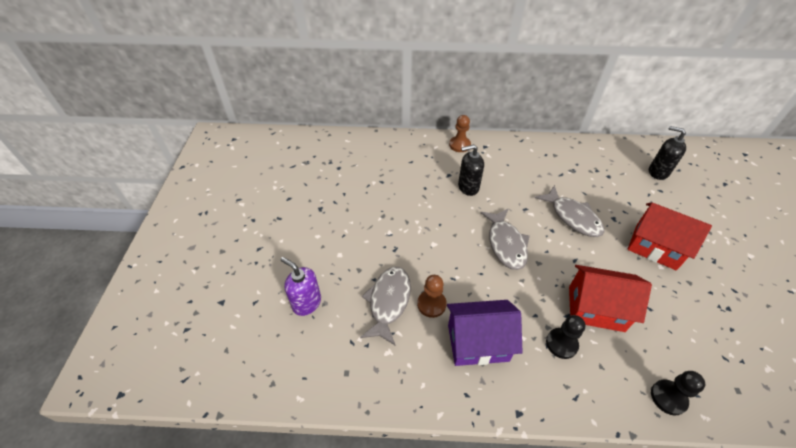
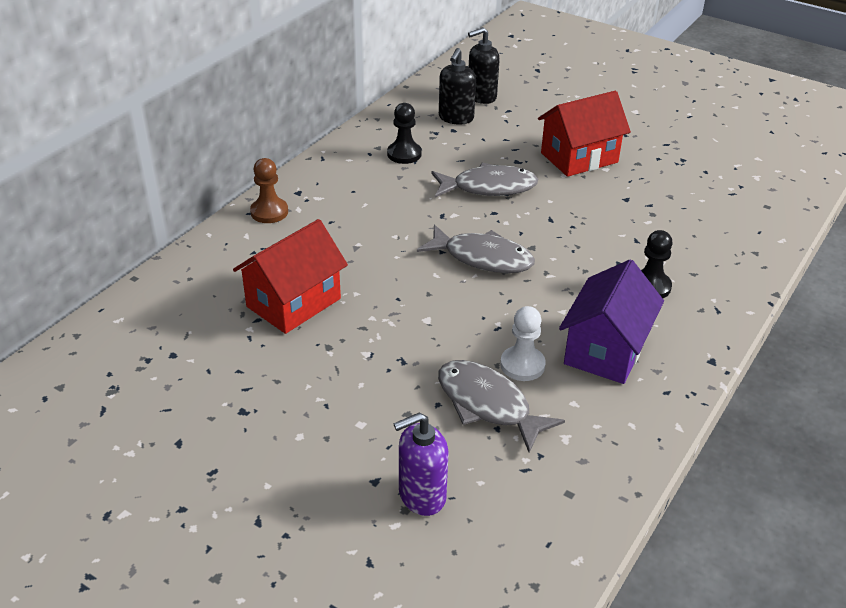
camera: 60 degrees left, 10 degrees down
(431, 304) = (522, 365): brown pawn -> white pawn
(468, 187) = (357, 243): black soap dispenser -> black soap dispenser (456, 118)
(596, 308) = (624, 239): red house -> red house (293, 302)
(668, 397) = (751, 250): black pawn -> black pawn (404, 154)

